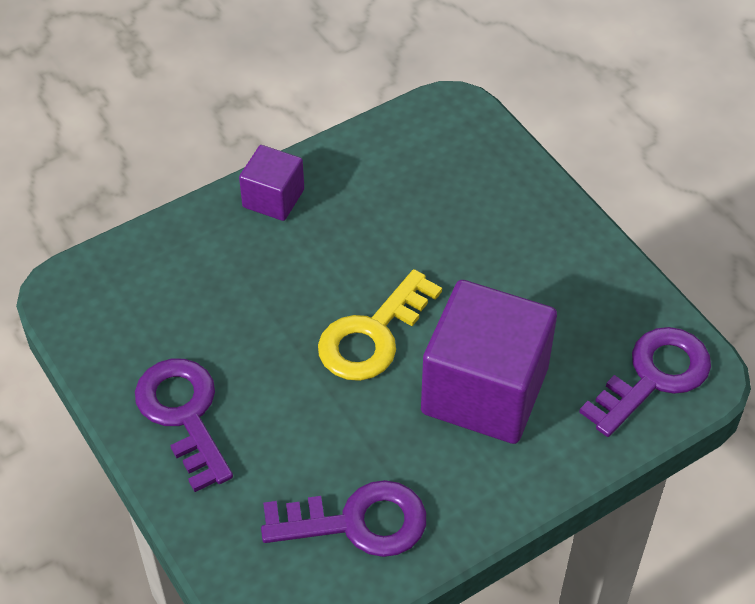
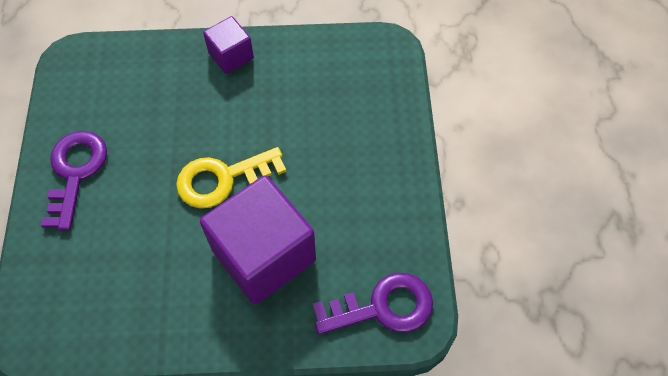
camera: 30 degrees right, 10 degrees up
(357, 522) = (120, 302): purple key -> none

